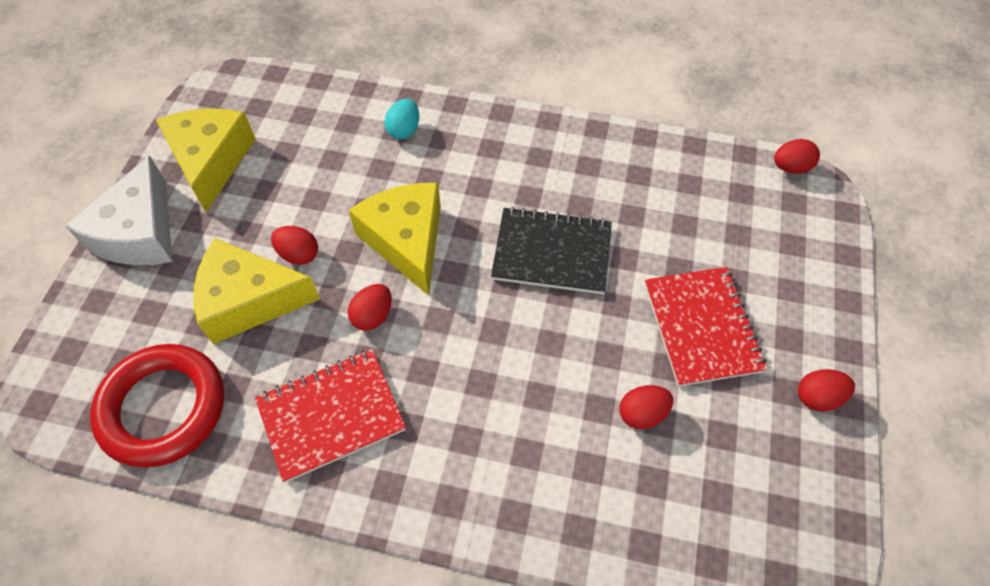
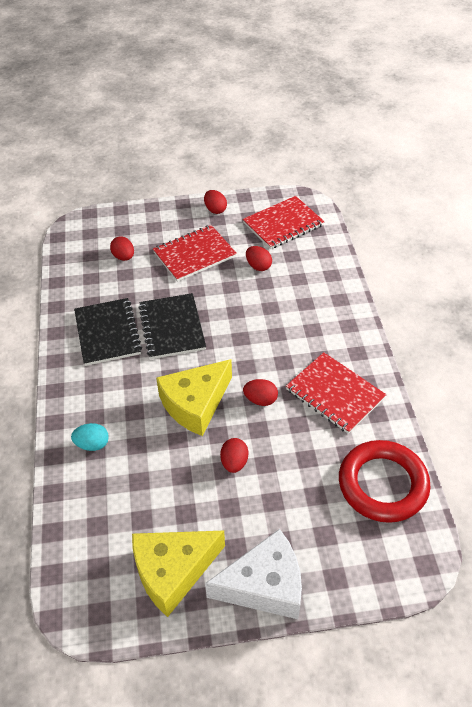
camera: 110 degrees left, 10 degrees down
(249, 300) = (284, 475): yellow cheese -> none
(572, 179) = (107, 333): none -> black notebook
(747, 502) = (283, 224): none -> red notebook
(790, 167) = (62, 238): red egg -> red egg (124, 257)

